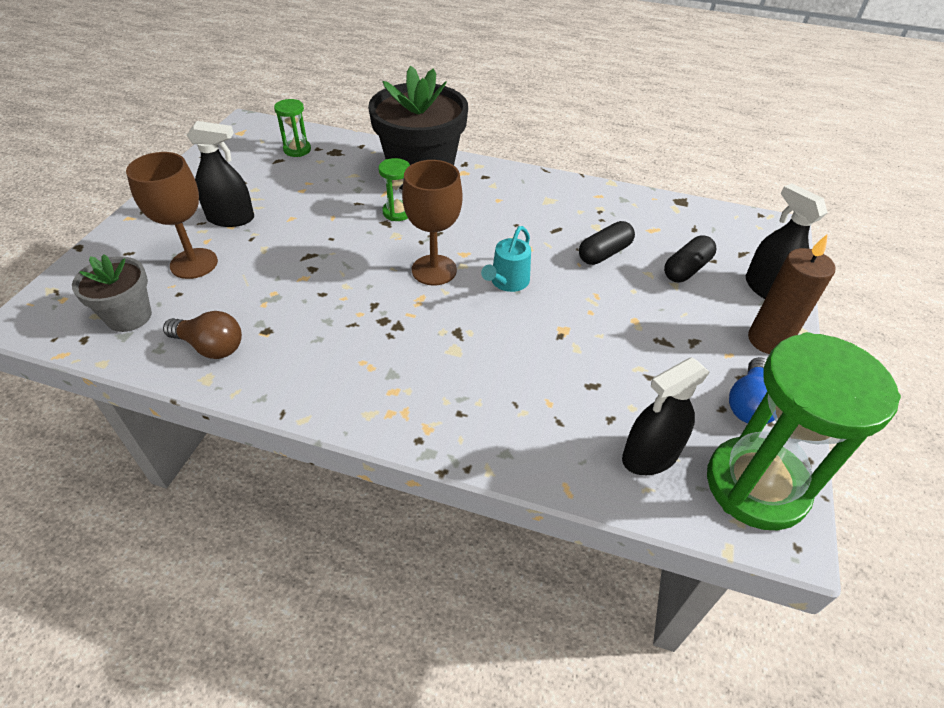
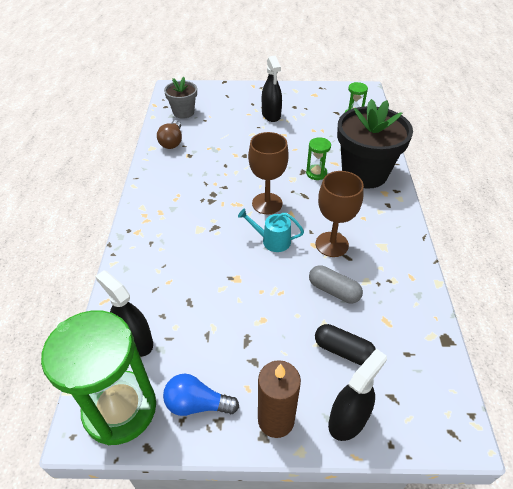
camera: 75 degrees right, 0 degrees up
(194, 263) = (228, 116): brown goblet -> brown goblet (332, 244)
(604, 253) = (333, 290): black capsule -> grey capsule

